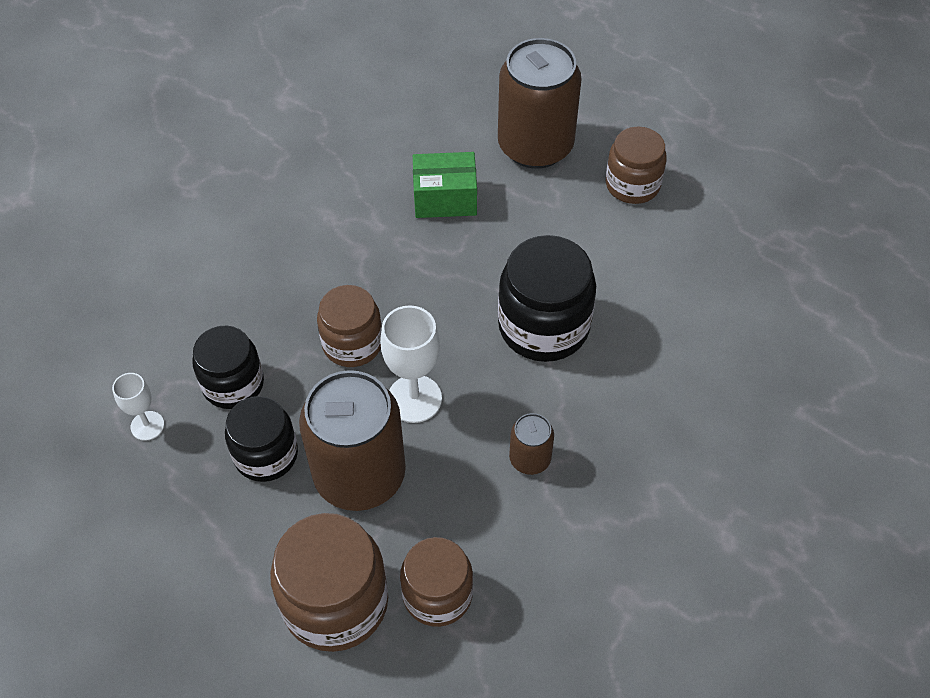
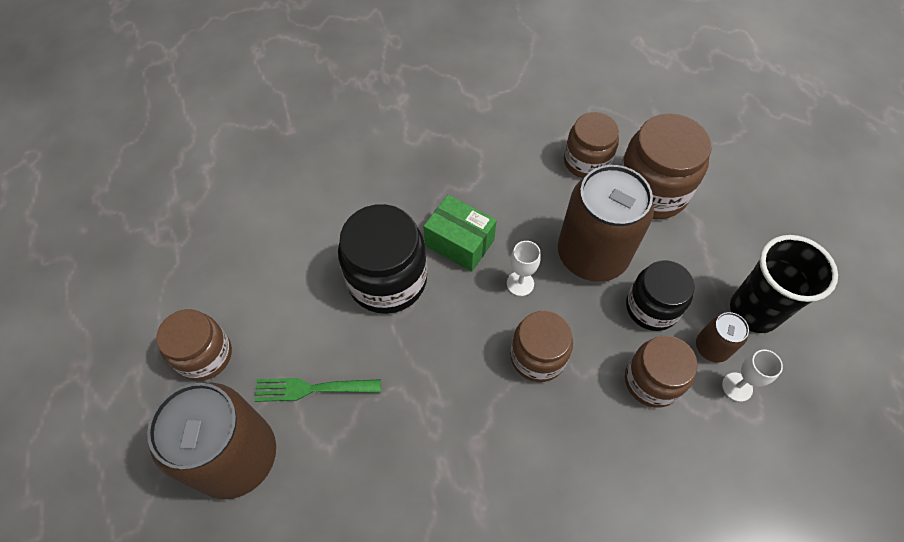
camera: 145 degrees left, 5 degrees up
(154, 516) = (754, 311): none -> black cup
(233, 384) = (652, 381): black jar -> brown jar
(414, 399) = (520, 283): white goblet -> white goblet, size x0.60
(445, 198) = (363, 452): green box -> green box (459, 243)
(523, 213) = (313, 388): none -> green fork
(530, 459) = (474, 200): brown can -> brown can (712, 347)

